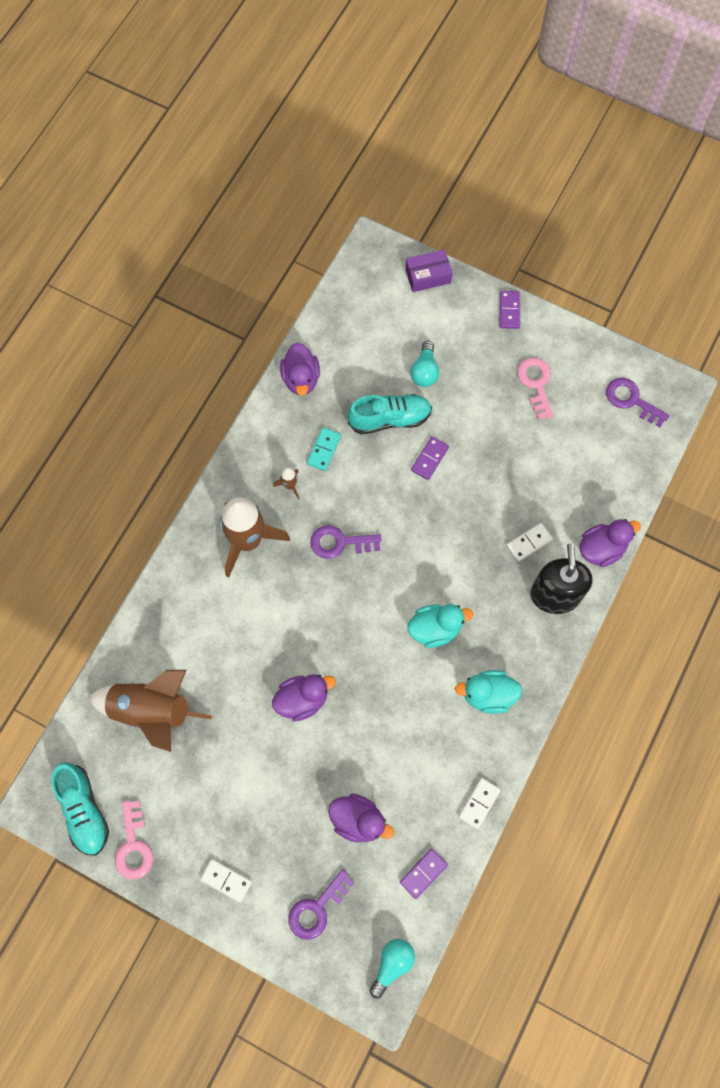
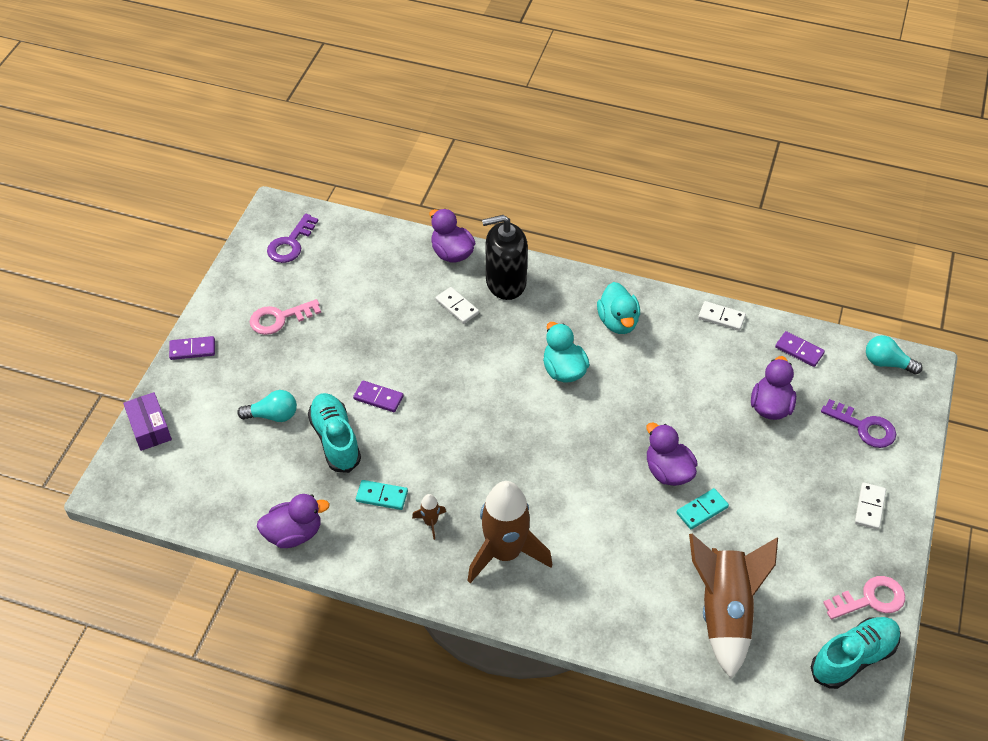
camera: 100 degrees left, 20 degrees down
(255, 720) = (702, 510): none -> turquoise domino
(340, 542) = (489, 464): purple key -> none

